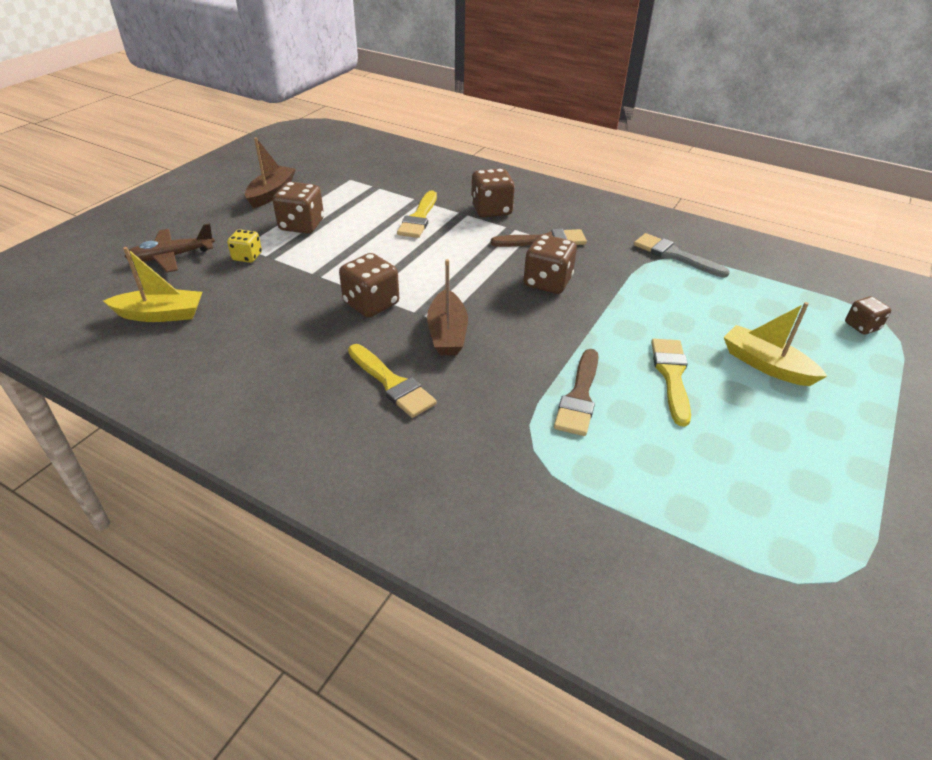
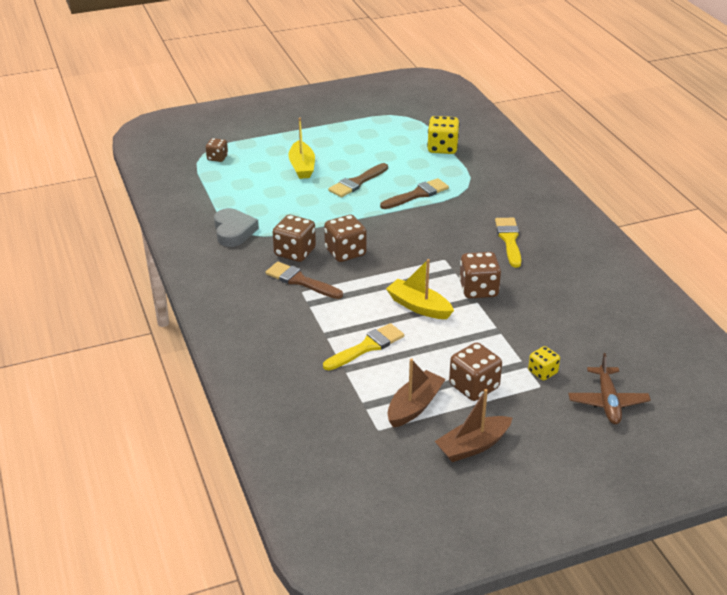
camera: 140 degrees left, 5 degrees down
(160, 314) = (633, 346): yellow boat -> yellow boat (419, 307)
(171, 257) = (607, 402): brown plane -> brown plane turned 75 degrees clockwise
(447, 333) = (449, 251): brown boat -> brown boat (414, 406)
(491, 210) = (298, 327): brown dice -> brown dice (295, 252)
(669, 521) = (442, 148): none -> yellow dice
(671, 376) = (357, 182): yellow brush -> brown brush
(675, 255) = (233, 231): grey brush -> grey heart

